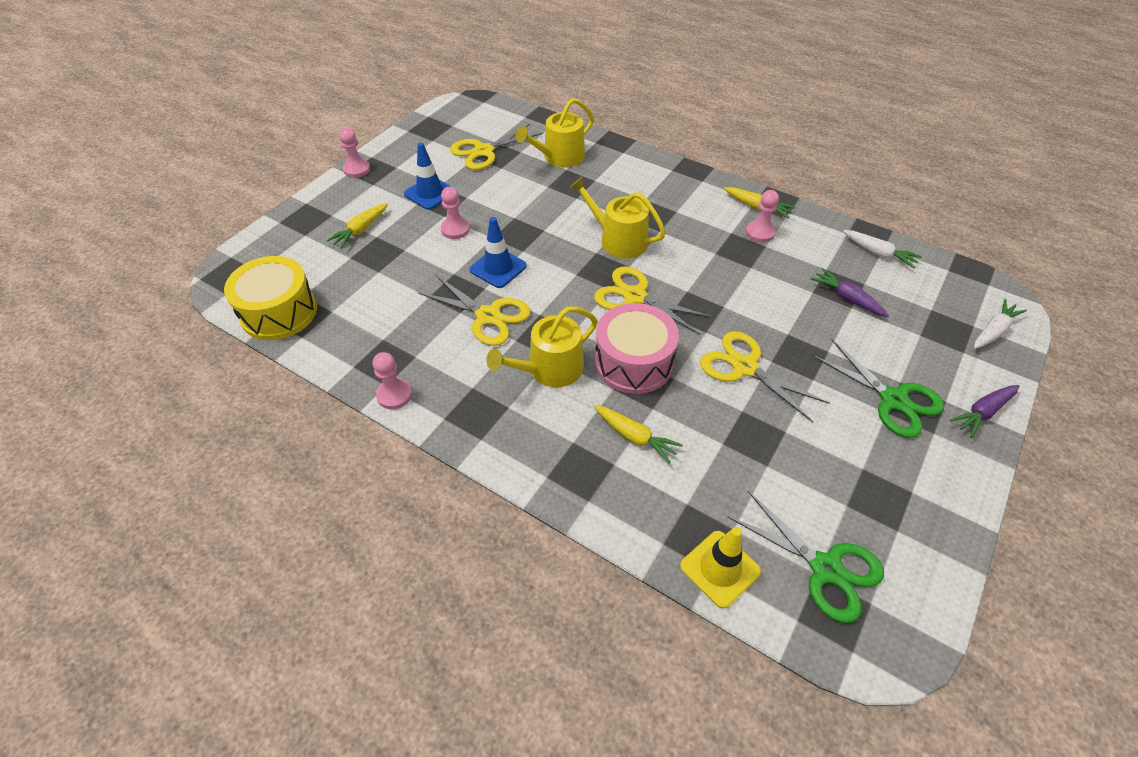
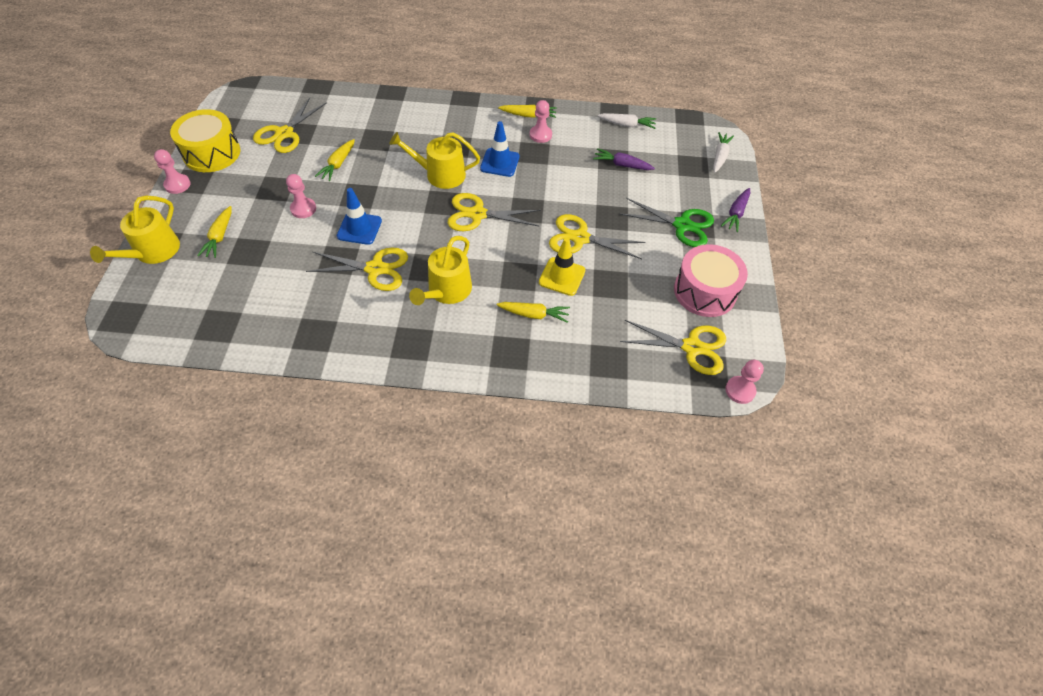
camera: 30 degrees left, 5 degrees up
(279, 312) = (195, 330): yellow drum -> yellow drum (212, 153)
(394, 395) = (340, 355): pink pawn -> pink pawn (740, 390)
(430, 193) = (260, 185): blue traffic cone -> blue traffic cone (500, 162)
(517, 196) = (338, 164): none -> yellow carrot
(559, 157) = (353, 119): yellow watering can -> yellow watering can (153, 252)
(633, 362) = (504, 263): pink drum -> pink drum (705, 291)
(720, 569) = (631, 375): yellow traffic cone -> yellow traffic cone (562, 276)
(825, 568) = (692, 347): green scissors -> yellow scissors

